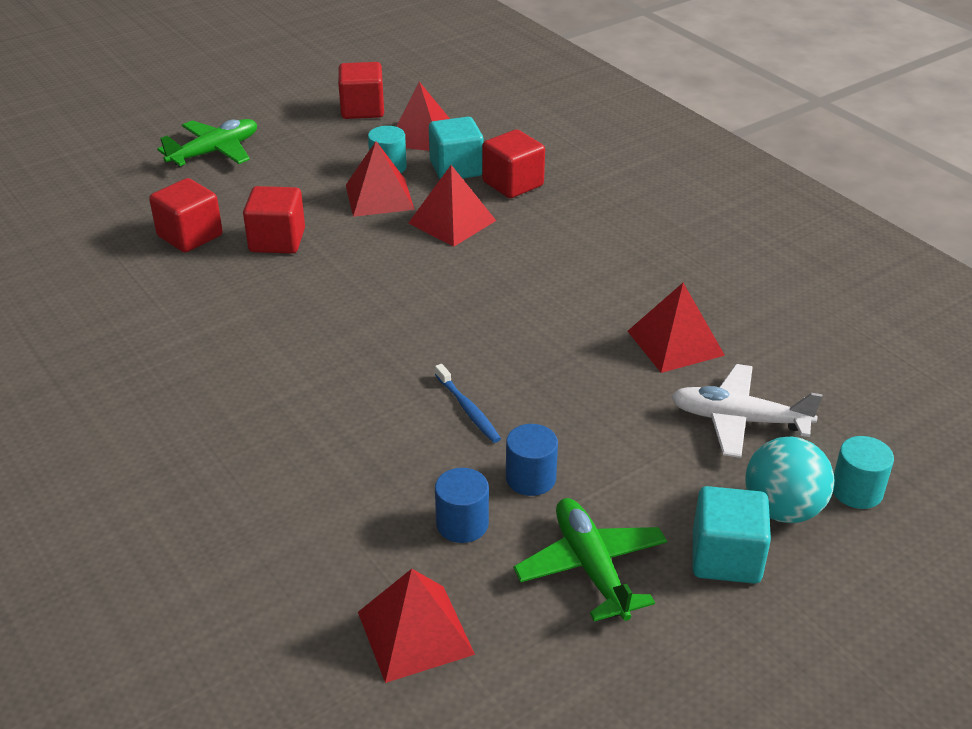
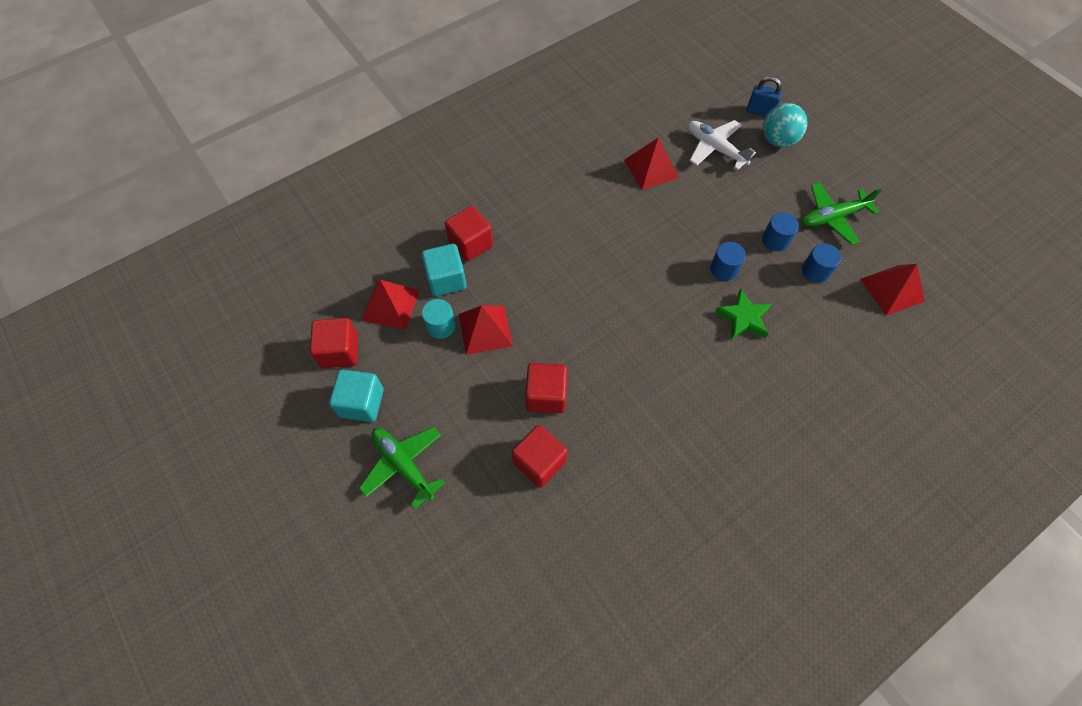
camera: 90 degrees left, 25 degrees up
(372, 423) = (743, 318): none -> green star
(452, 221) = (521, 281): red pyramid -> none
(468, 409) = (723, 269): blue toothbrush -> blue cylinder
(726, 557) = (814, 165): turquoise cube -> turquoise cube (362, 403)
(738, 420) = (715, 148): white plane -> white plane turned 120 degrees clockwise
(856, 491) = (759, 111): turquoise cylinder -> blue padlock

